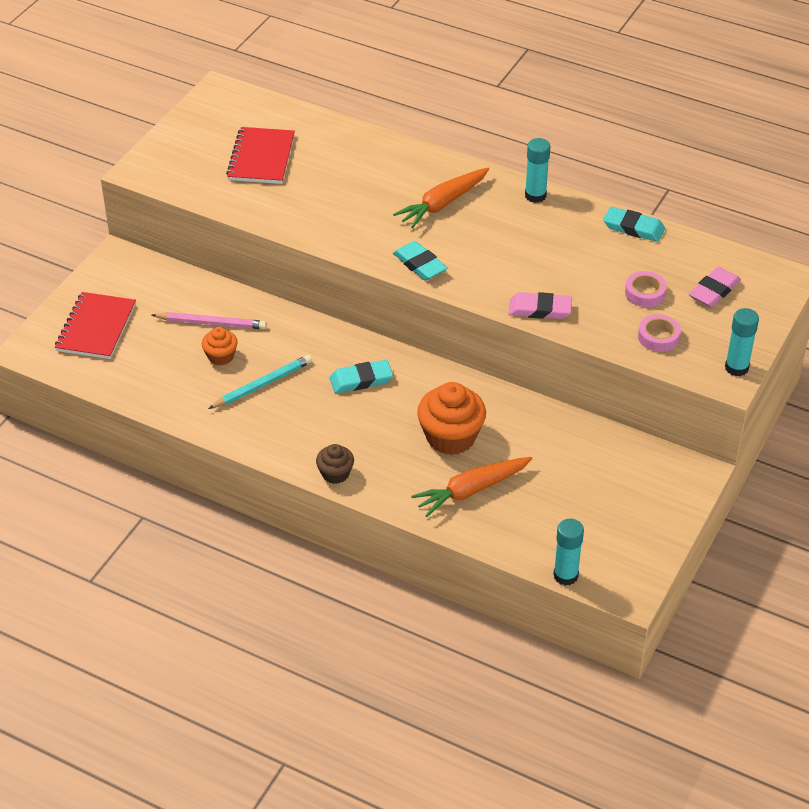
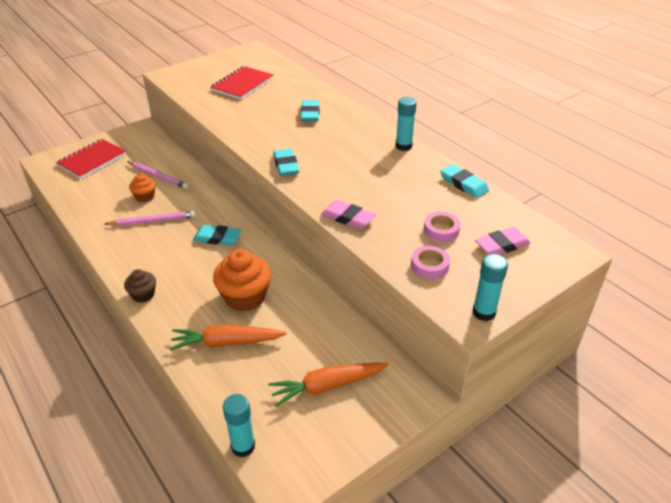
camera: 25 degrees right, 5 degrees down
(262, 384) = (153, 221): turquoise pencil -> pink pencil
(388, 180) = (310, 113): none -> turquoise eraser
(442, 204) = (334, 135): orange carrot -> orange carrot (327, 386)

